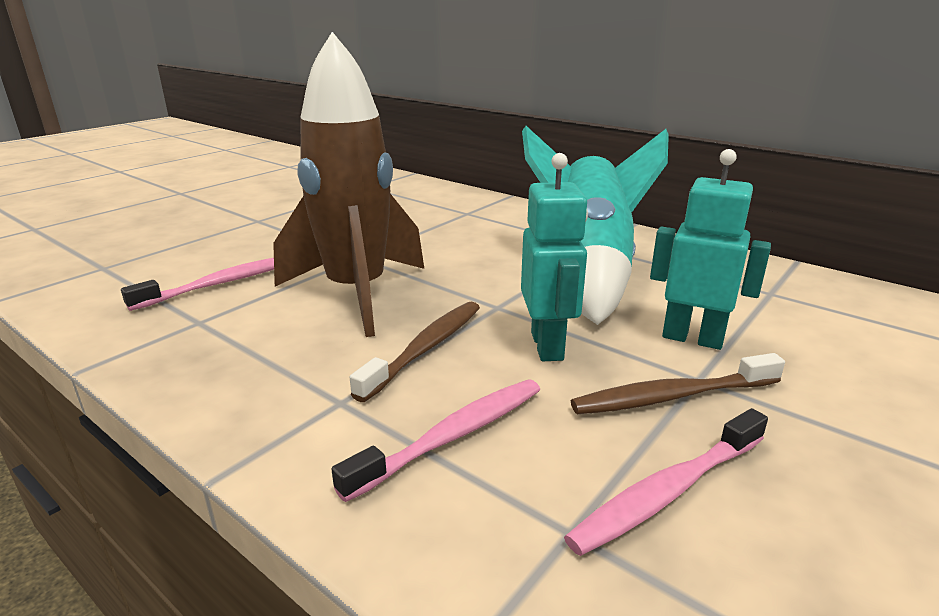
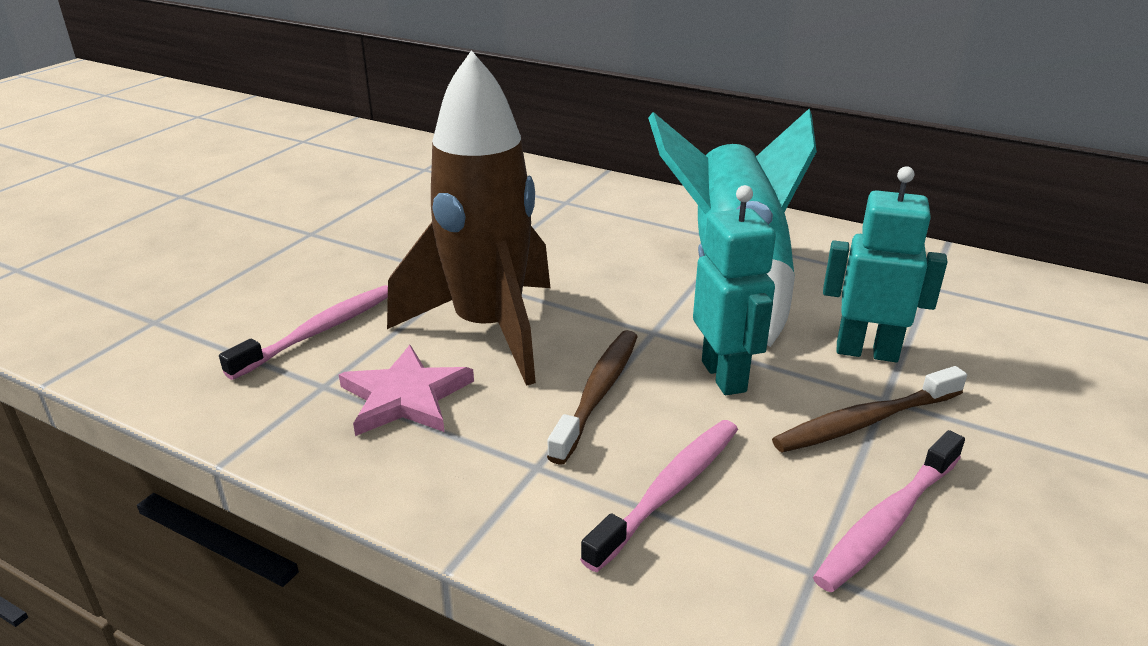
camera: 10 degrees left, 5 degrees up
(259, 336) = (405, 397): none -> pink star

